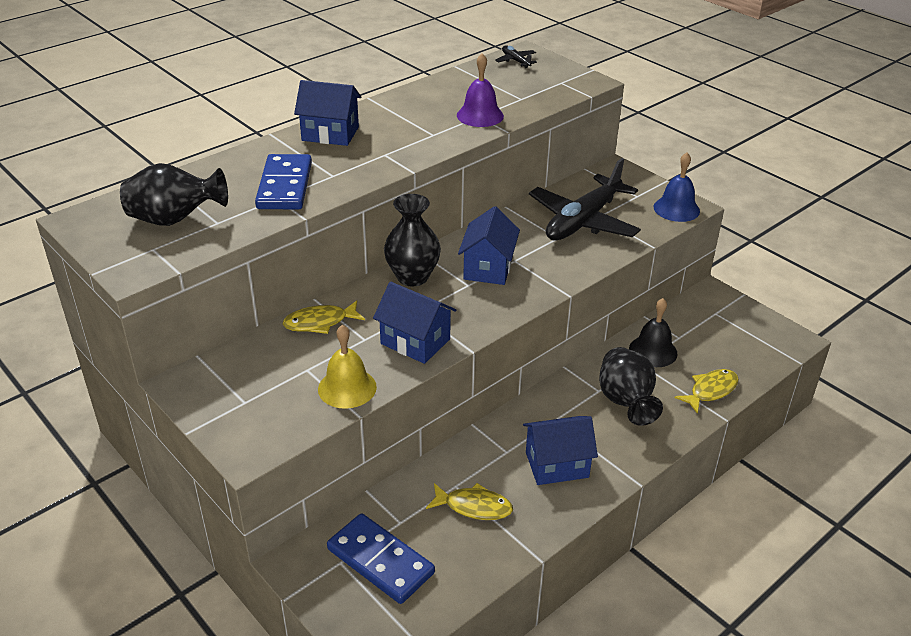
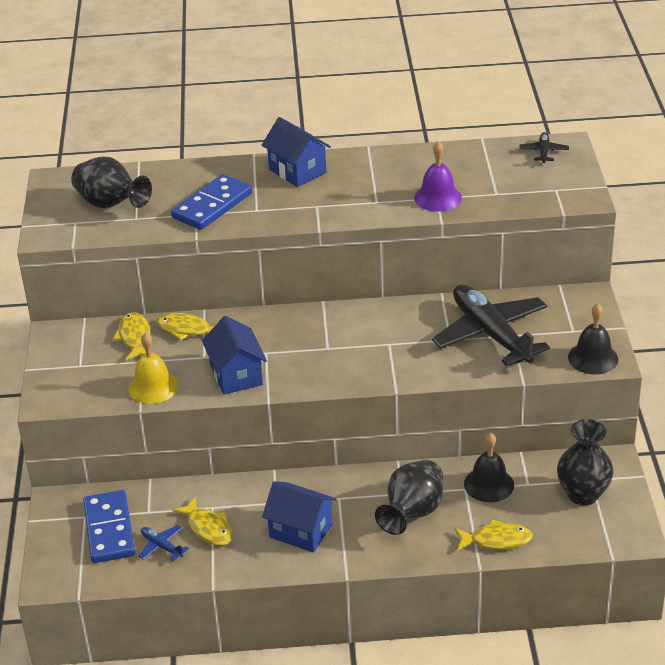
camera: 40 degrees right, 0 degrees up
(274, 351) = (135, 337): none -> yellow fish
(412, 277) = (293, 323): black vase -> black vase (582, 494)
(450, 548) = (161, 546): none -> blue plane
(488, 268) = (359, 341): blue house -> none
(583, 221) = (490, 334): black plane -> black plane turned 75 degrees clockwise
(676, 209) = (593, 358): blue bell -> black bell

